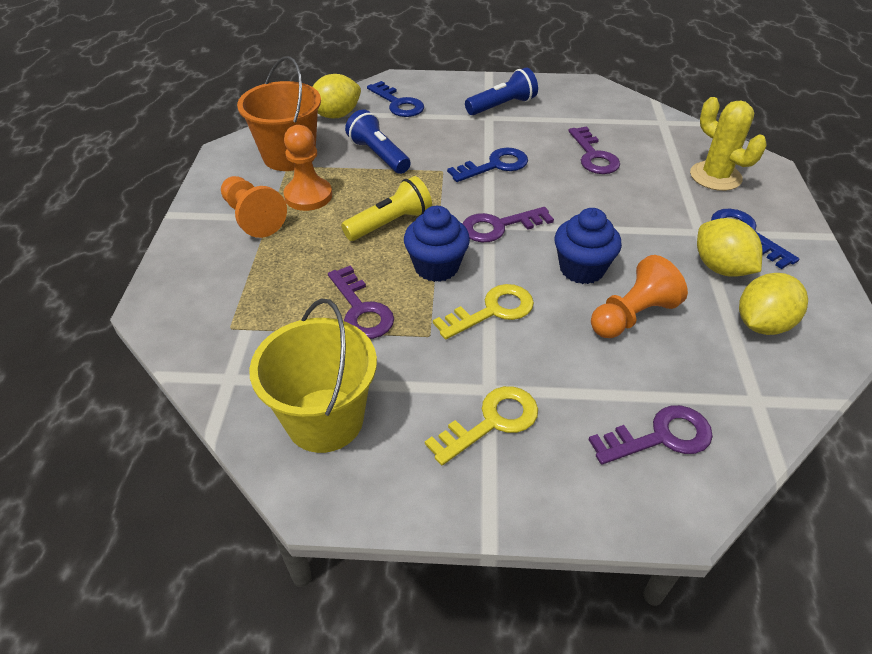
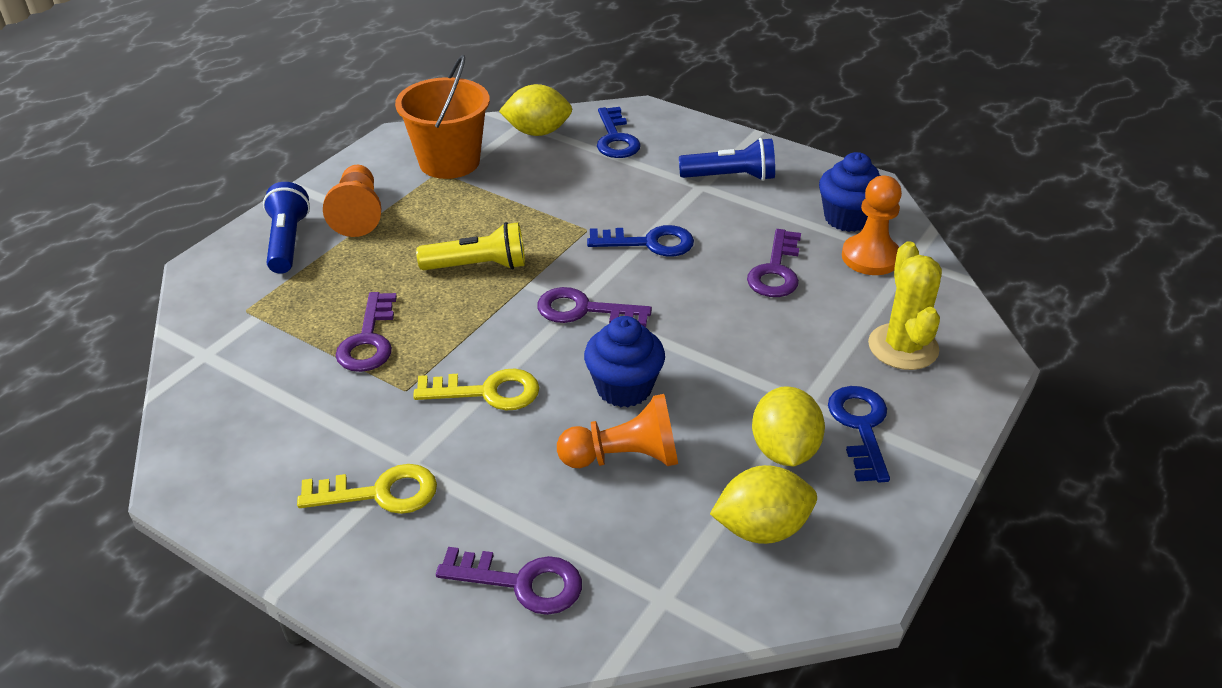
camera: 30 degrees right, 5 degrees down
(308, 196) = (428, 210): orange pawn -> orange pawn (870, 257)
(325, 420) = (244, 424): yellow bucket -> none
(378, 155) = (538, 190): blue flashlight -> blue flashlight (287, 242)
(436, 267) = (478, 327): blue cupcake -> blue cupcake (847, 218)

